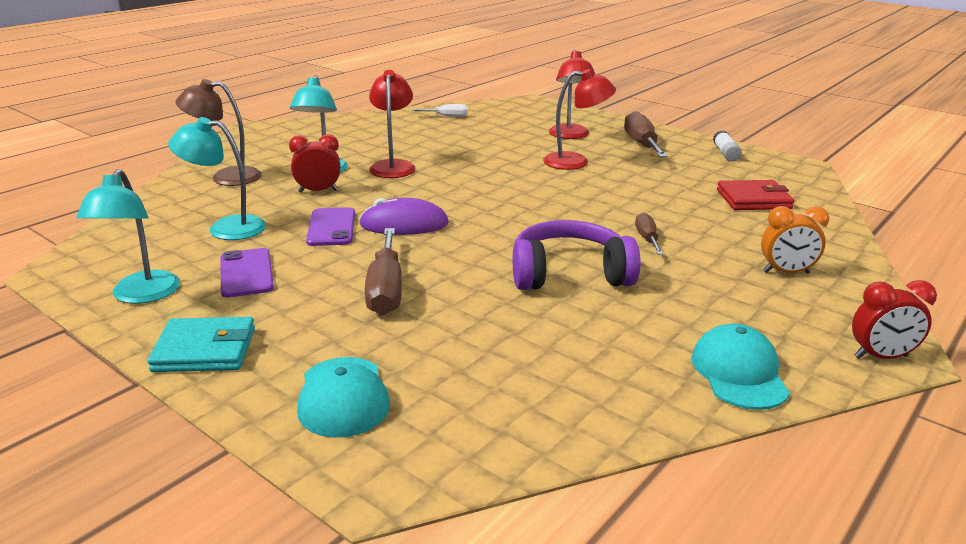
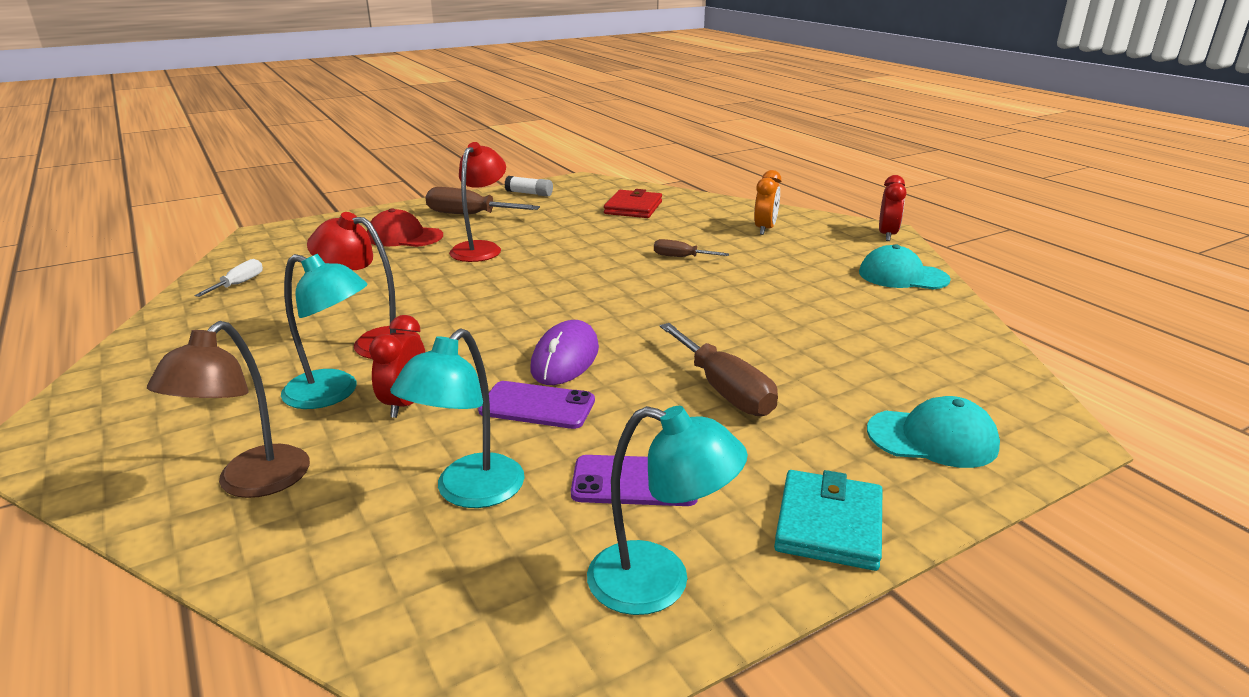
camera: 70 degrees left, 0 degrees up
(386, 290) = (724, 390): brown screwdriver -> brown screwdriver turned 45 degrees clockwise
(569, 274) = (732, 299): purple headphones -> none
(570, 135) = (404, 237): red lamp -> red cap

